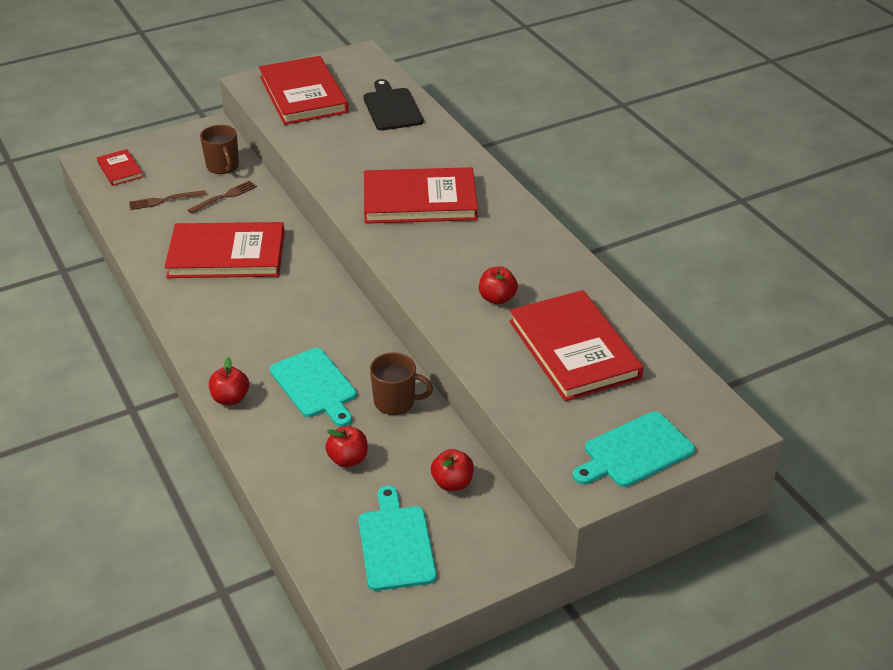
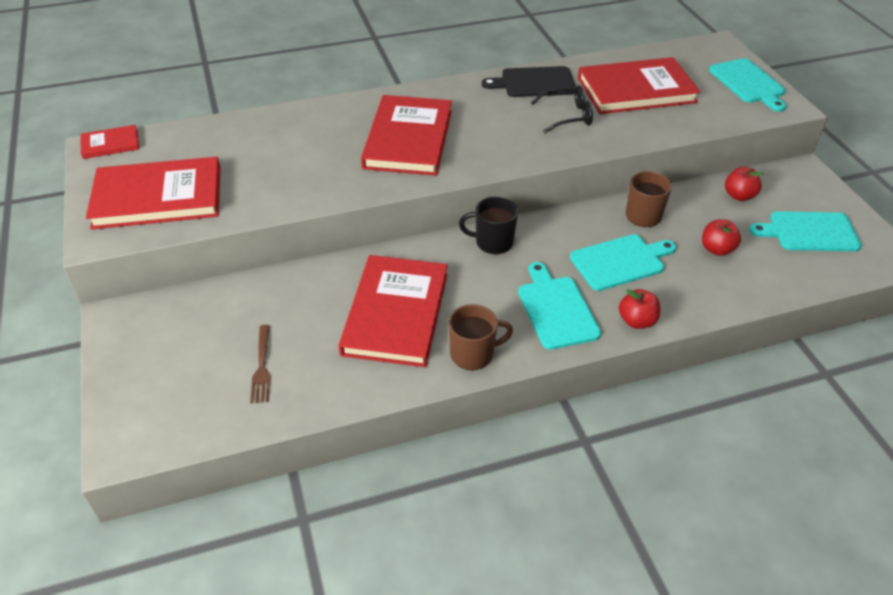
camera: 80 degrees left, 5 degrees up
(120, 169) = (164, 413): red book -> red book (110, 144)
(223, 166) = (211, 309): brown mug -> brown mug (473, 354)
(224, 197) = (279, 310): brown fork -> none
(241, 345) = (556, 309): none -> turquoise cutting board
(329, 299) = (492, 242): none -> black mug
(392, 108) = (228, 138): black cutting board -> black cutting board (534, 83)
(497, 298) = (568, 116): red apple -> black glasses

